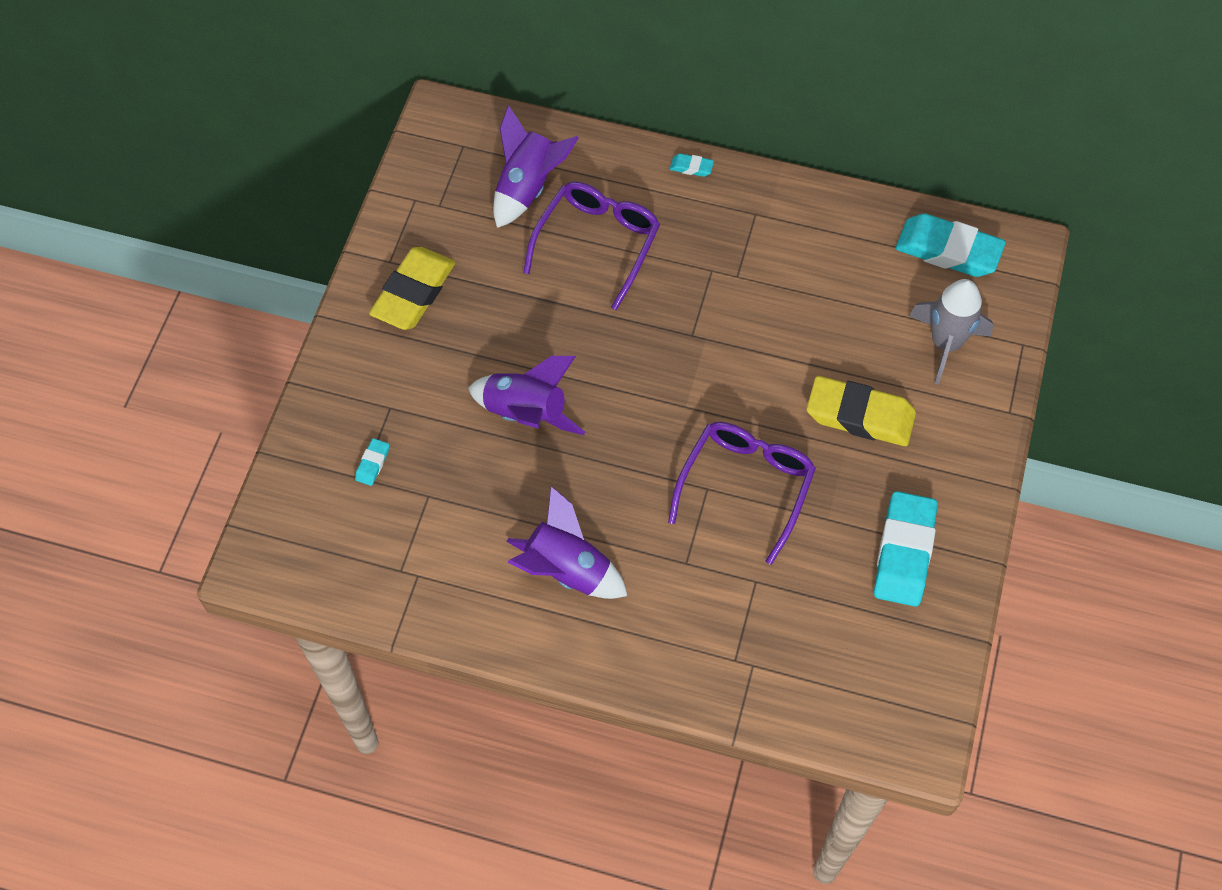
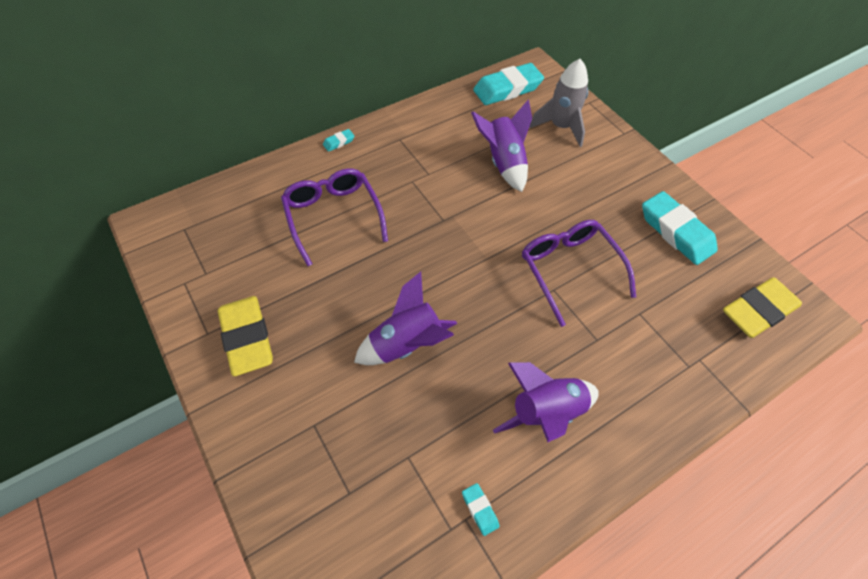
camera: 50 degrees left, 5 degrees down
(372, 464) = (345, 475): turquoise eraser -> turquoise eraser (480, 510)
(528, 187) = (254, 220): purple rocket -> purple rocket (503, 163)
(860, 416) = (571, 188): yellow eraser -> yellow eraser (758, 311)

